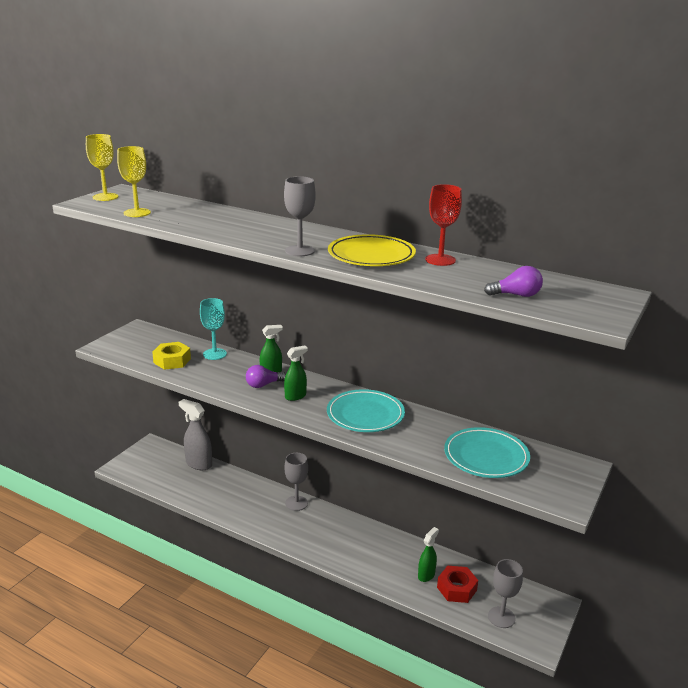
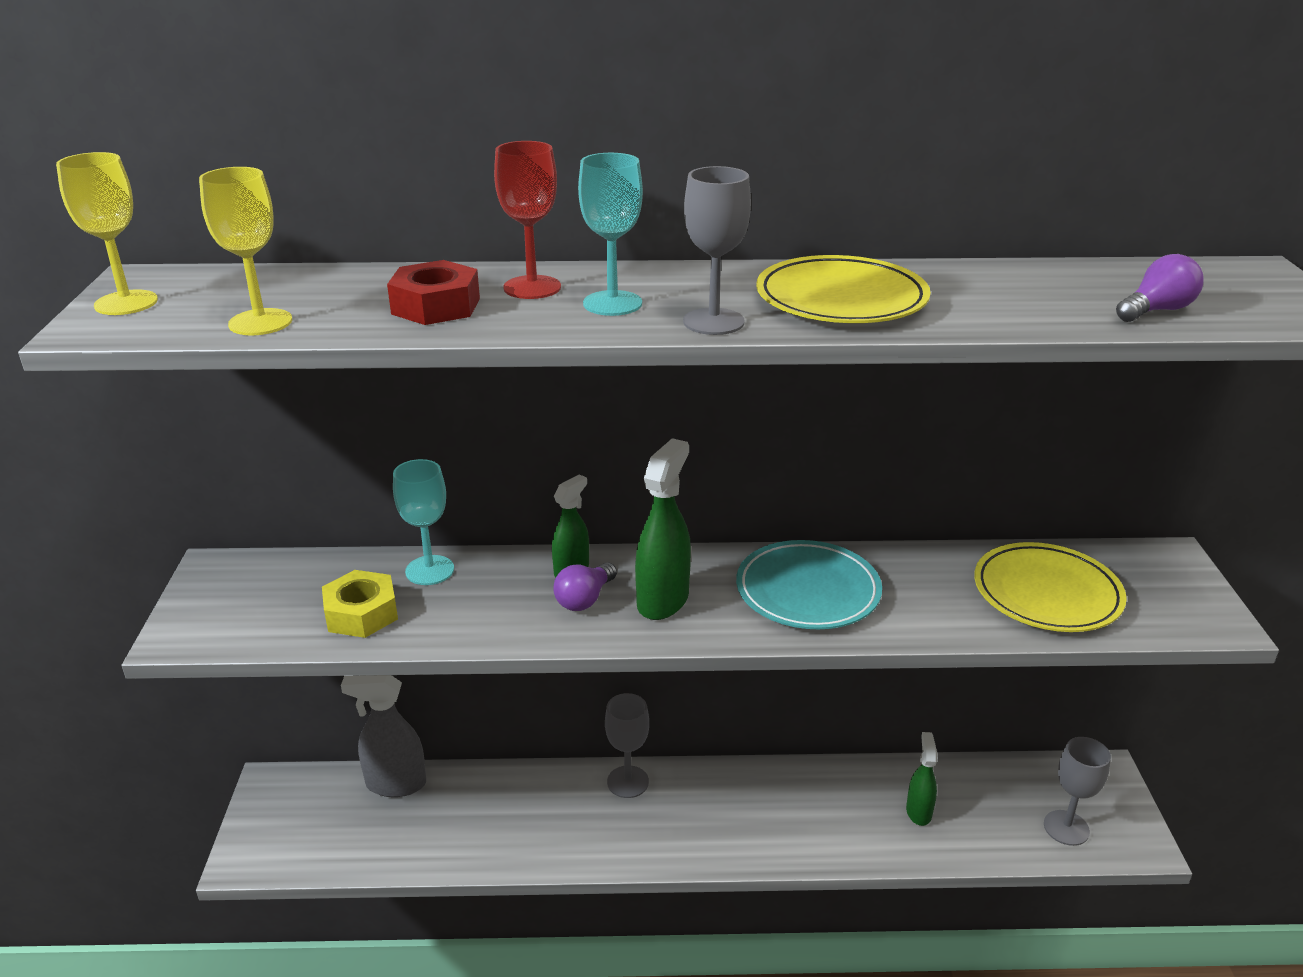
camera: 30 degrees left, 5 degrees up
(272, 235) = (612, 303): none -> turquoise goblet
(295, 396) = (663, 600): green spray bottle -> green spray bottle, size x1.60
(440, 260) = (951, 278): red goblet -> red goblet (532, 287)
(456, 588) = (975, 813): red nut -> red nut (436, 306)
(486, 456) = (1047, 593): turquoise plate -> yellow plate

